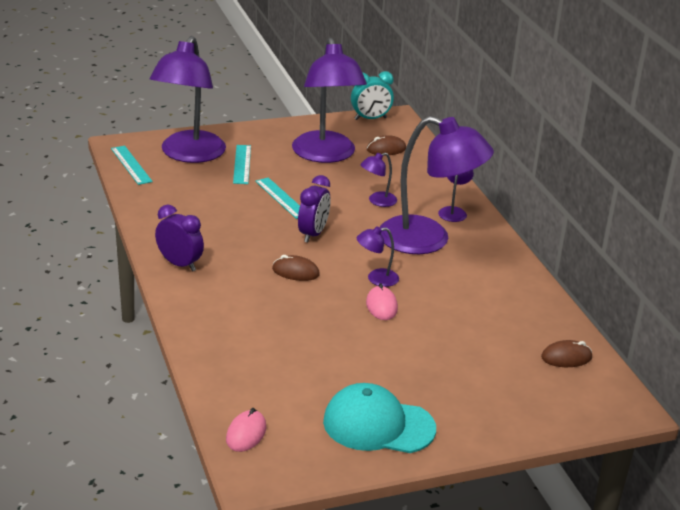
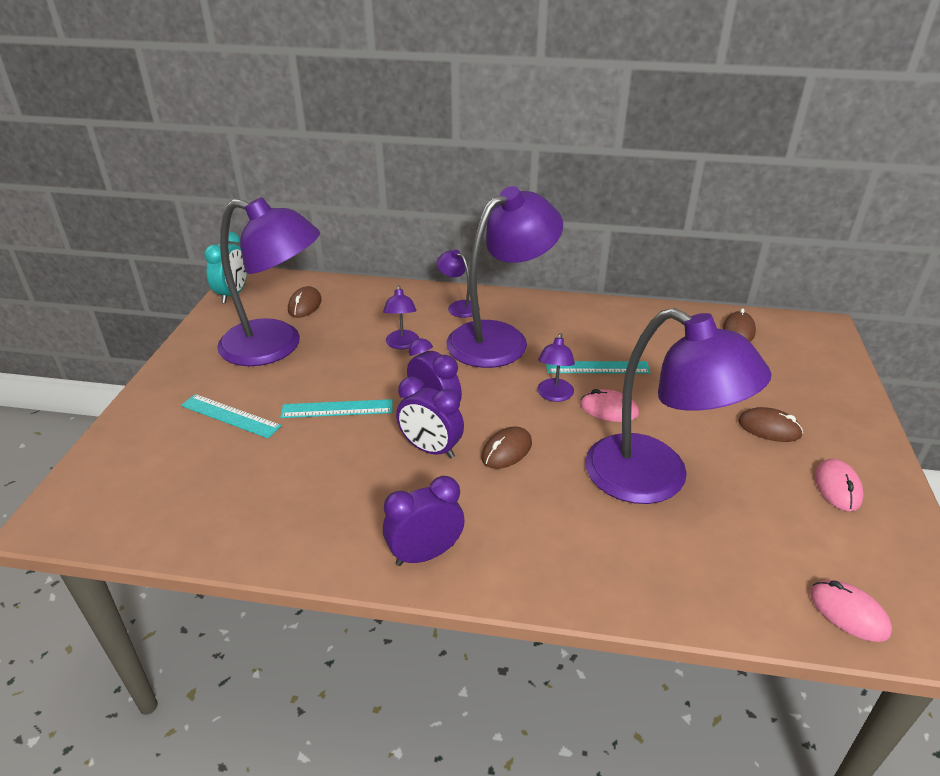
camera: 60 degrees left, 5 degrees up
(131, 165) = (120, 524): turquoise ruler -> turquoise ruler (597, 367)
(188, 154) = (157, 455): purple lamp -> purple lamp (655, 479)
(272, 243) = (431, 449): none -> purple clock
(378, 425) = (837, 487): turquoise cap -> pink mouse
(427, 386) = (769, 428): none -> brown mouse

